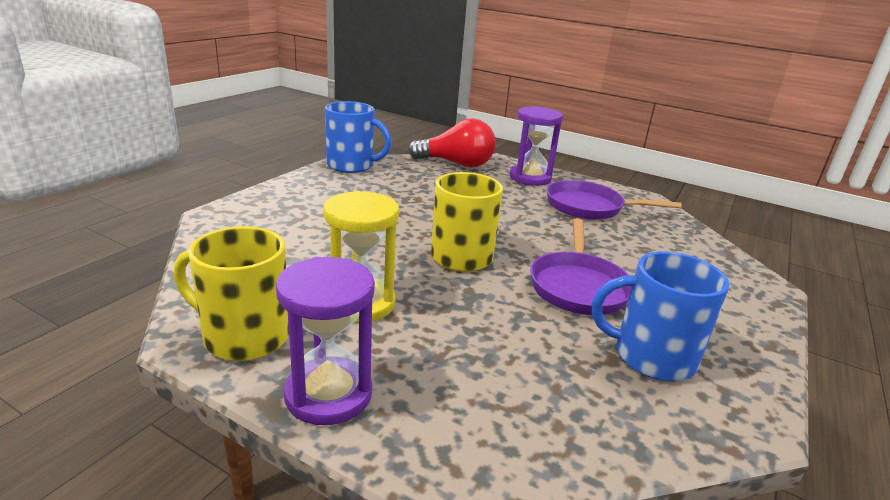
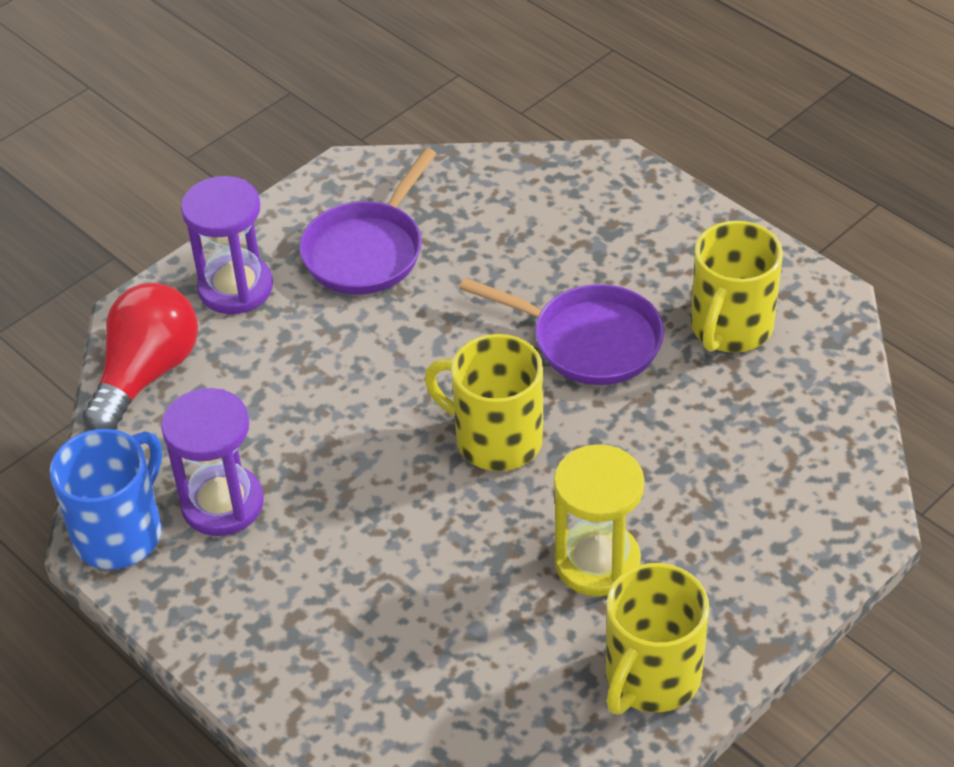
camera: 70 degrees left, 20 degrees up
(328, 394) = (758, 603): purple hourglass -> purple hourglass (222, 504)
(651, 357) = (730, 328): blue mug -> yellow mug

